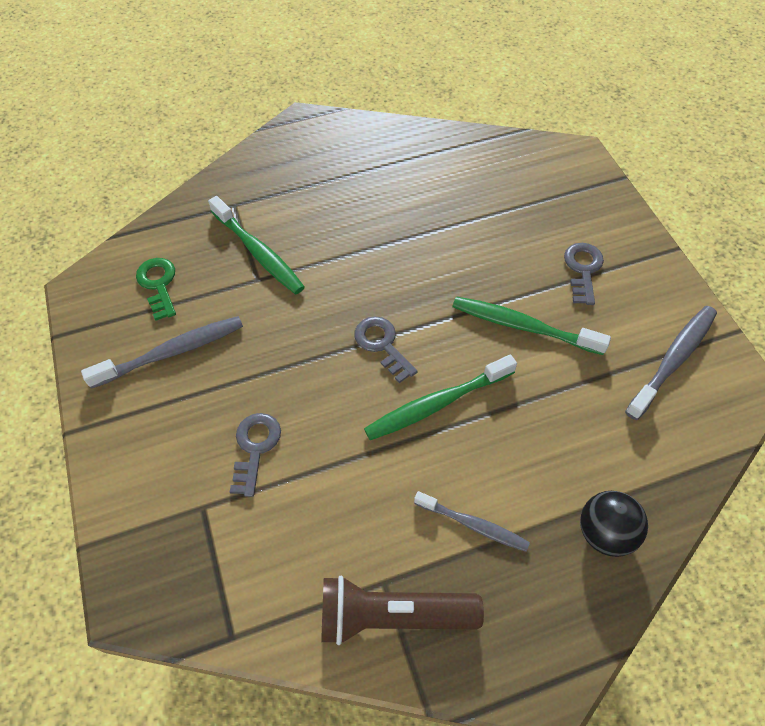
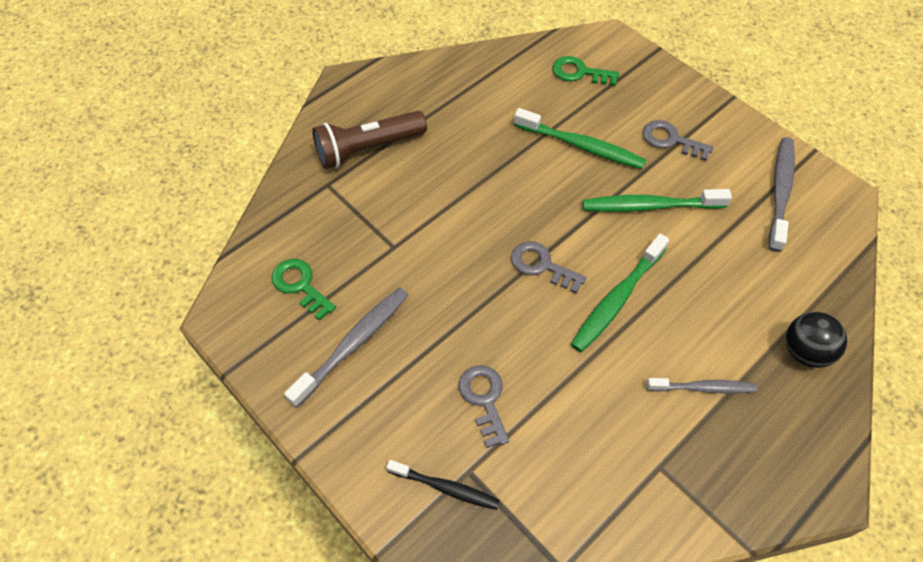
camera: 25 degrees left, 0 degrees up
(173, 513) = (445, 487): none -> black toothbrush
(258, 252) = (379, 221): green toothbrush -> green toothbrush (581, 146)
(392, 615) = (682, 489): brown flashlight -> brown flashlight (368, 149)
(526, 176) = (579, 72): none -> green key
(583, 269) = (670, 140): grey key -> grey key turned 45 degrees counterclockwise

